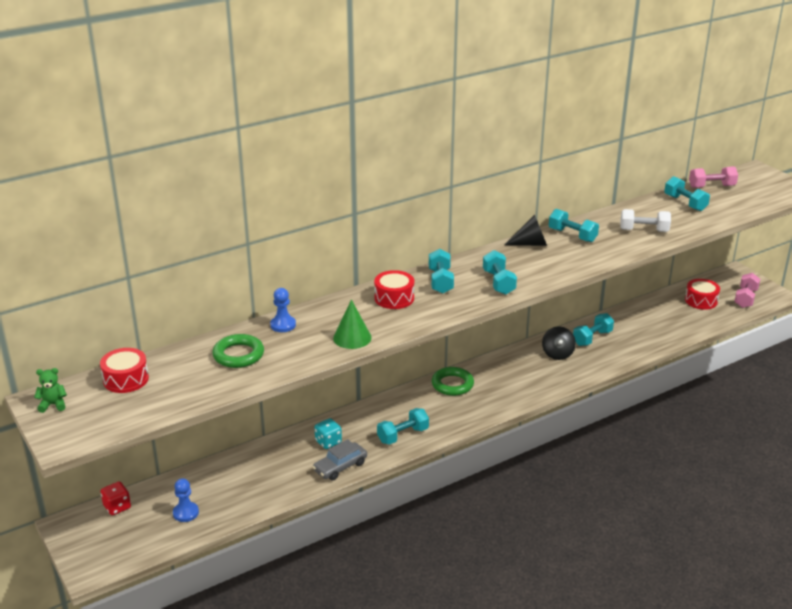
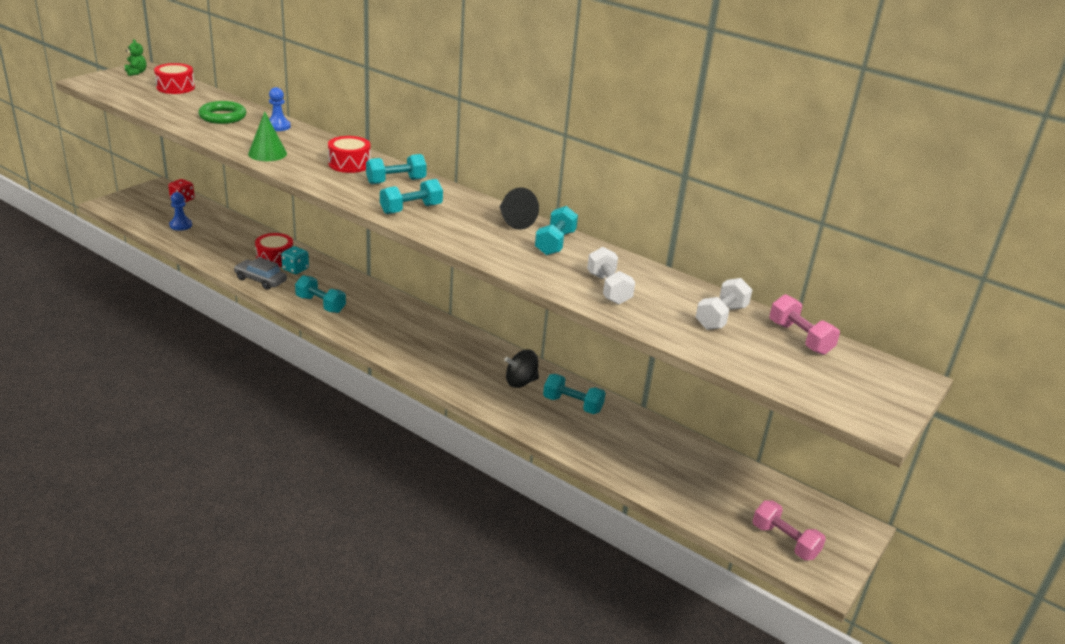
camera: 65 degrees right, 0 degrees up
(452, 384) = (420, 321): green ring -> none
(685, 203) = (721, 317): turquoise dumbbell -> white dumbbell
(701, 301) = (739, 494): red drum -> red drum (275, 258)
(745, 298) = (784, 541): pink dumbbell -> pink dumbbell turned 45 degrees clockwise

